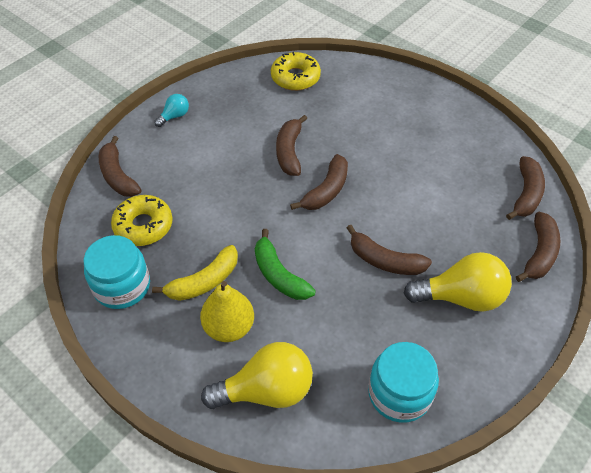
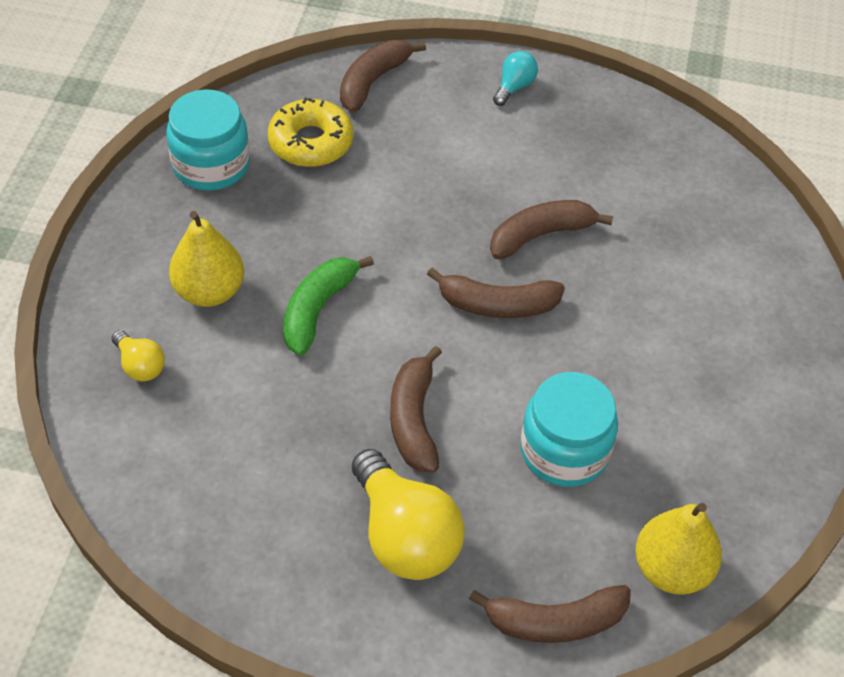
camera: 60 degrees right, 0 degrees up
(174, 116) = (514, 87): turquoise light bulb -> turquoise light bulb turned 75 degrees counterclockwise
(204, 281) = (262, 238): yellow banana -> none
(266, 390) = (140, 366): yellow light bulb -> yellow light bulb, size x0.49
(295, 77) = (697, 182): yellow donut -> none
(399, 393) = (205, 510): turquoise jar -> turquoise jar (564, 451)
(526, 194) = (671, 569): brown banana -> yellow pear

